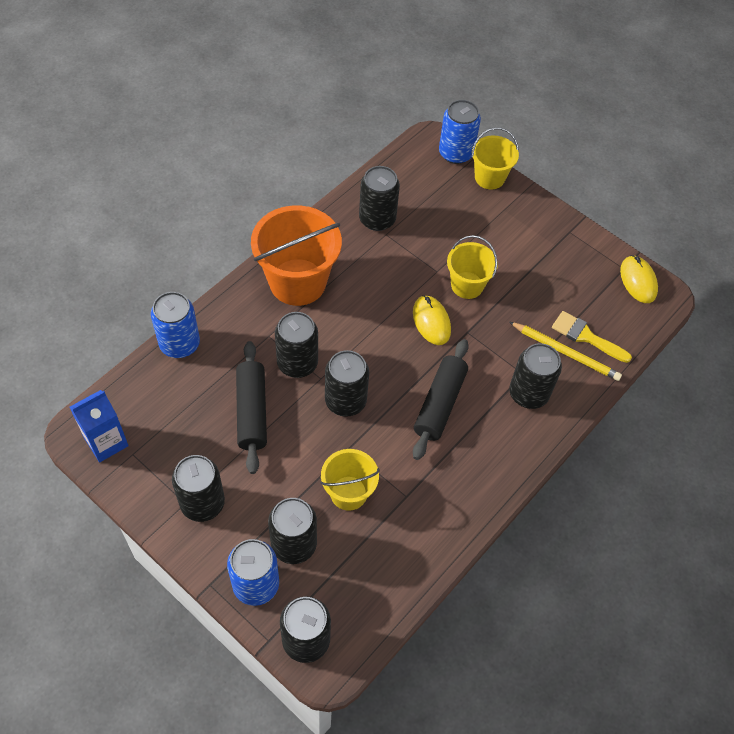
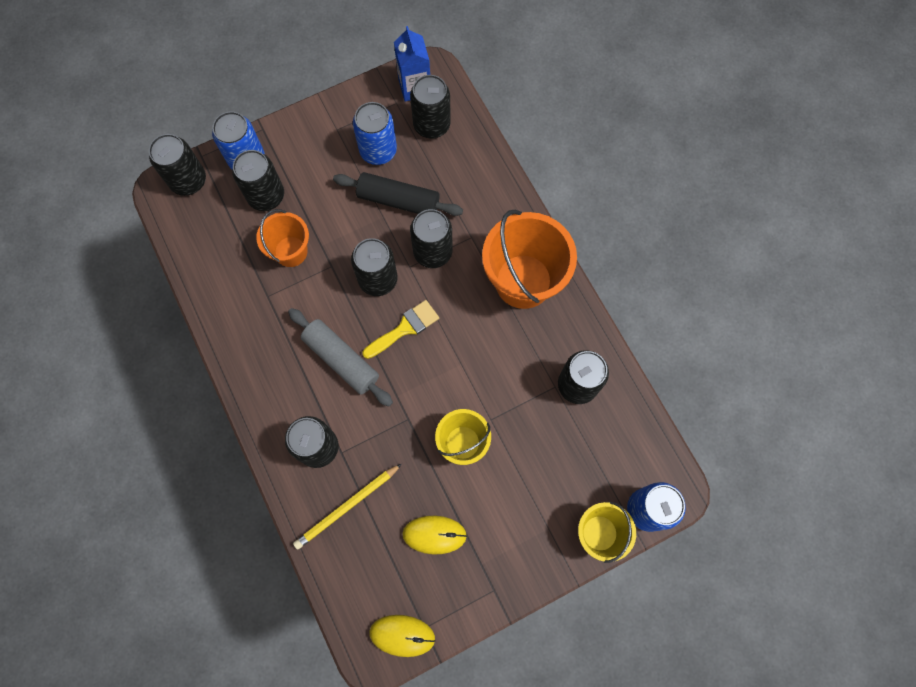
camera: 115 degrees right, 15 degrees up
(179, 344) = (490, 162): blue can -> blue can (378, 150)
(202, 503) = (331, 141): black can -> black can (431, 125)
(348, 493) = (291, 251): yellow bucket -> orange bucket
(431, 321) = (432, 389): yellow mouse -> yellow mouse (434, 534)
(440, 404) = (341, 360): black rolling pin -> grey rolling pin
(586, 336) = (357, 538): yellow brush -> yellow brush (405, 328)

